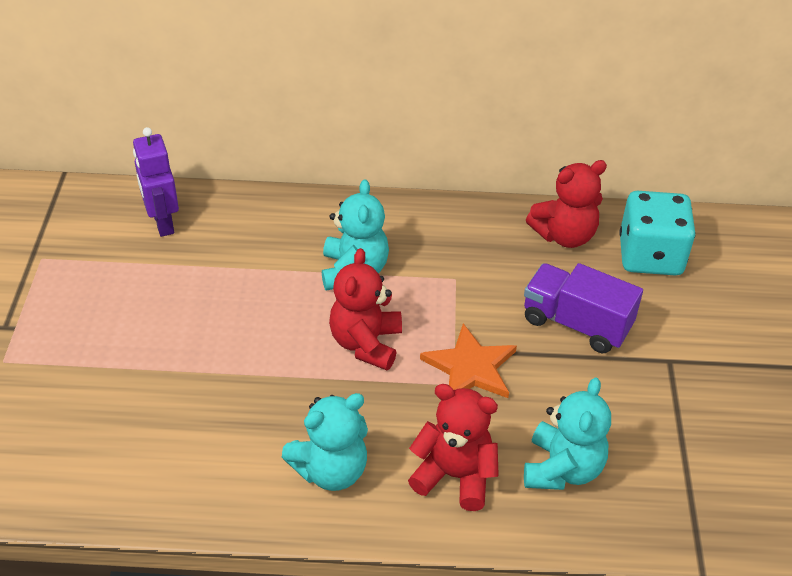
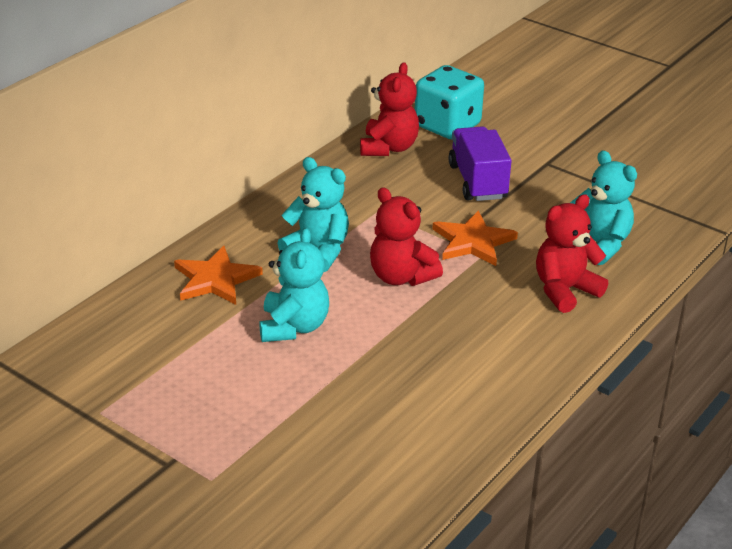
camera: 55 degrees left, 10 degrees down
(162, 223) = (141, 325): purple robot -> none
(258, 231) = (215, 279): none -> orange star
(331, 470) = (509, 343): turquoise teddy bear -> turquoise teddy bear (293, 327)
(576, 323) = (477, 182): purple truck -> purple truck turned 105 degrees clockwise

